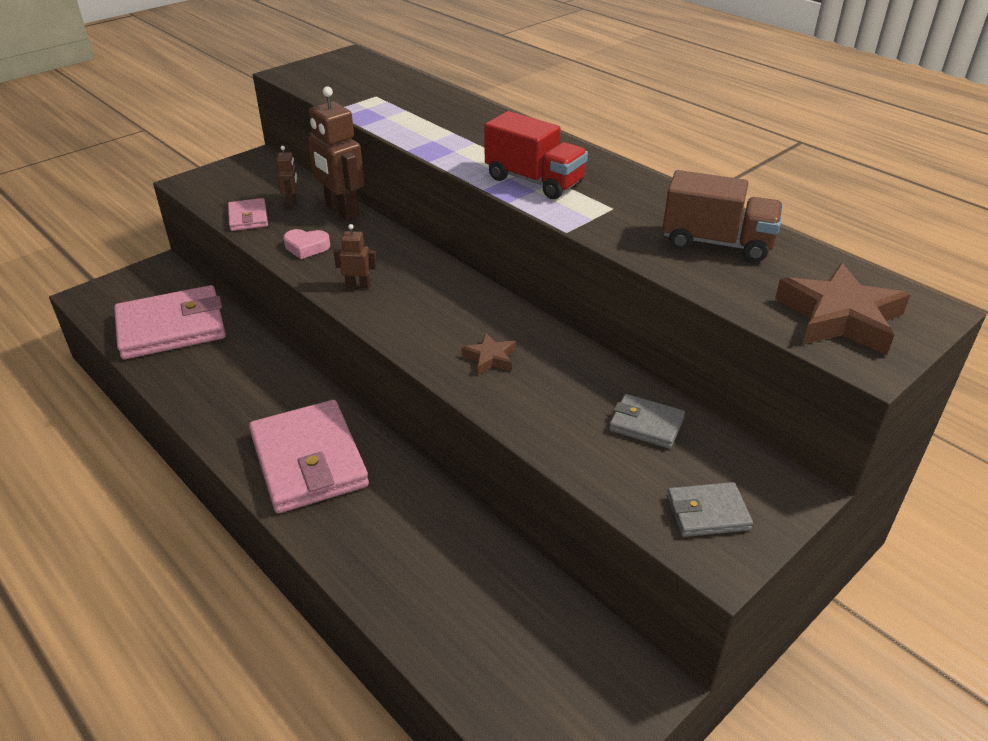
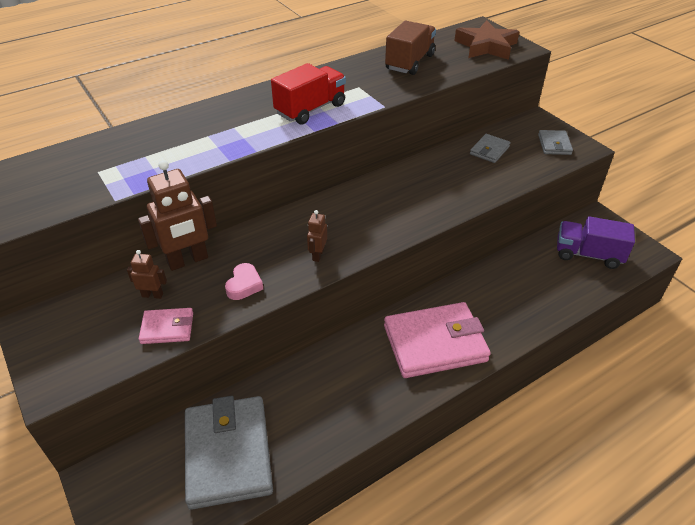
camera: 80 degrees left, 5 degrees up
(171, 328) = (228, 454): pink wallet -> grey wallet
(490, 358) = (422, 198): brown star -> none
(528, 657) = (588, 254): none -> purple truck

